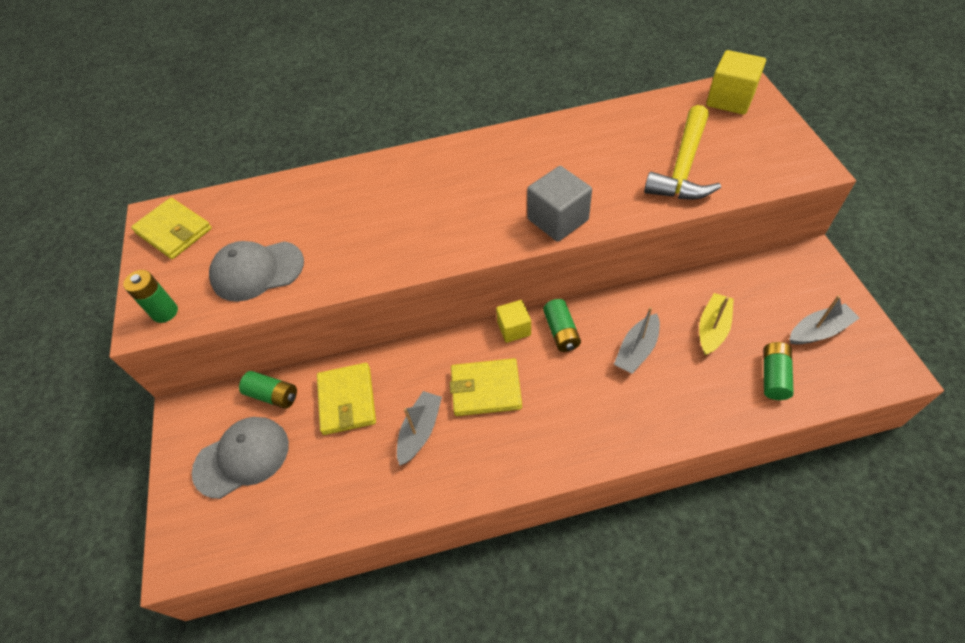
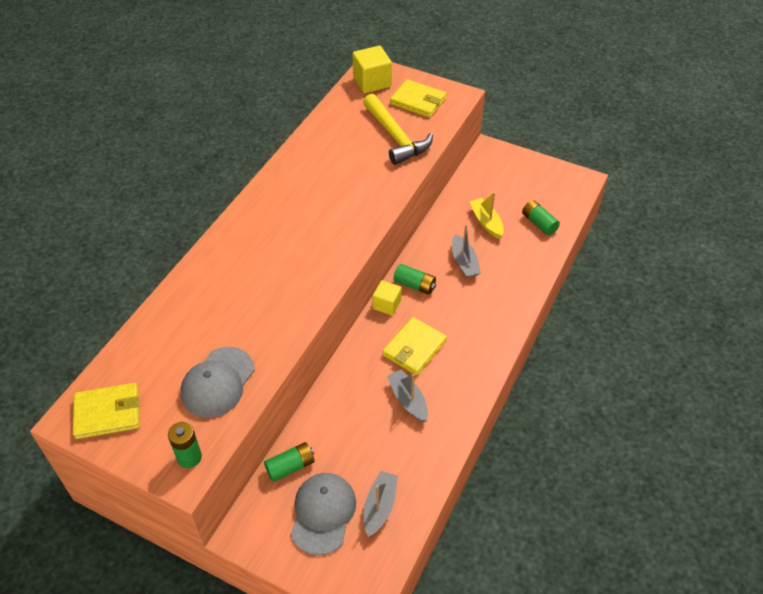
camera: 55 degrees left, 5 degrees down
(347, 400) = (343, 425): yellow wallet -> yellow wallet (418, 101)
(558, 219) = (366, 212): grey cube -> none
(818, 331) = (532, 186): grey boat -> grey boat (380, 506)

